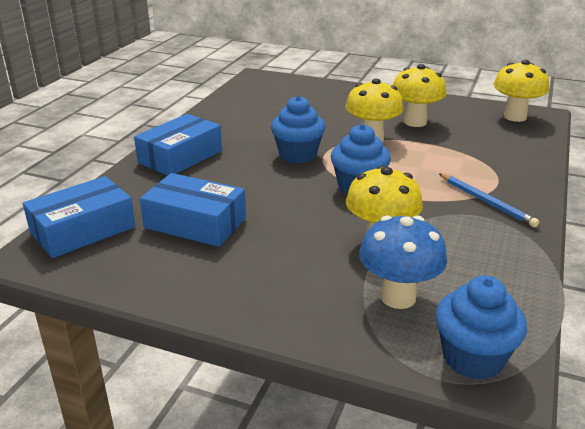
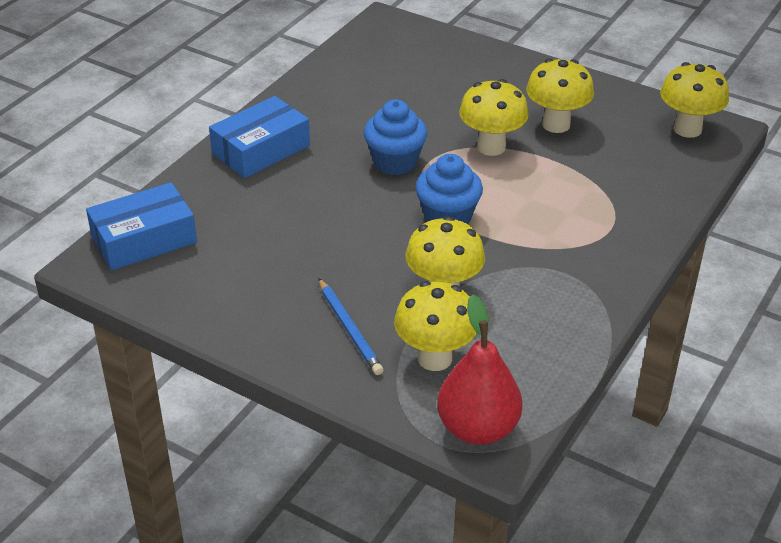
camera: 10 degrees right, 10 degrees up
(195, 223) = (259, 245): blue box -> none
(398, 297) = (434, 358): blue mushroom -> yellow mushroom
(473, 358) = (477, 428): blue cupcake -> red pear
(486, 202) = (582, 255): blue pencil -> blue pencil (349, 329)

